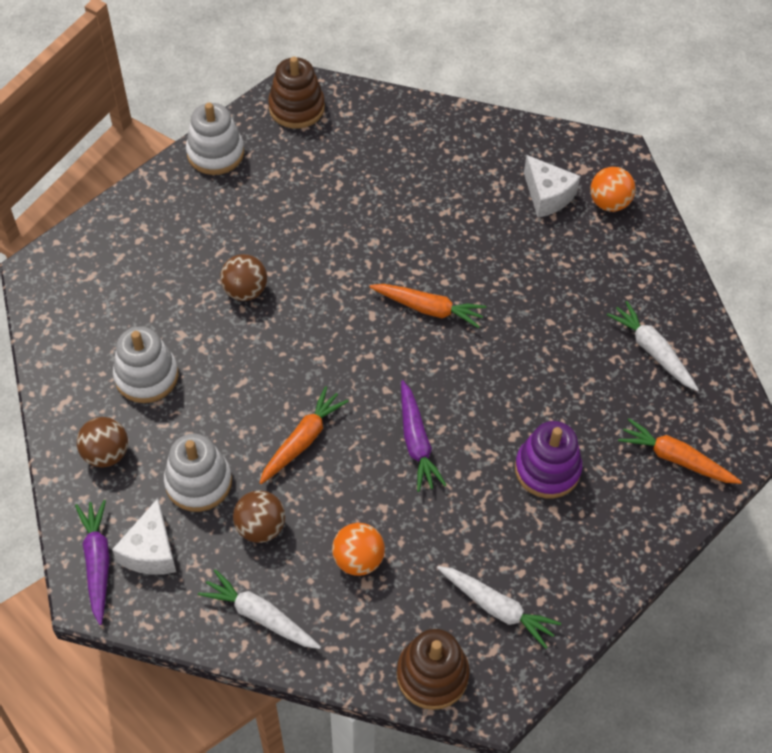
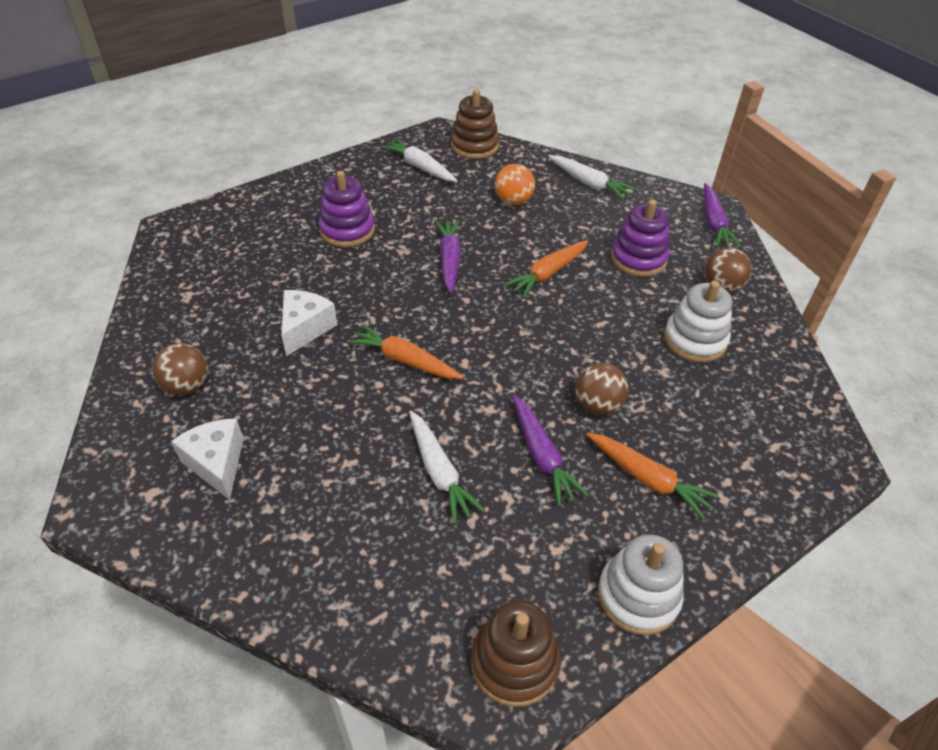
camera: 170 degrees left, 10 degrees down
(151, 551) = (673, 224): white cheese -> white cheese (305, 328)
(198, 482) = (638, 258): white stacking toy -> purple stacking toy
(260, 527) = (587, 226): brown ball -> brown ball (187, 385)
(291, 239) = (542, 455): none -> purple carrot
(609, 203) = (149, 444): orange ball -> none
(652, 351) = (205, 295): white carrot -> white carrot (439, 472)
(675, 458) = (239, 223): orange carrot -> orange carrot (647, 479)

